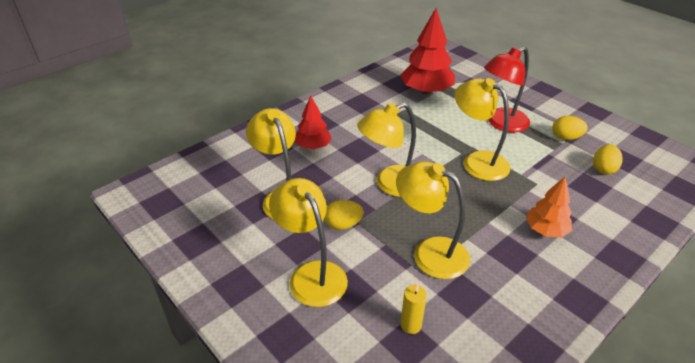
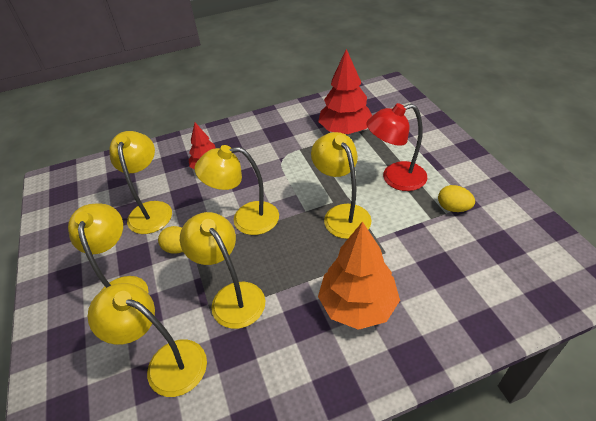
camera: 25 degrees right, 5 degrees up
(411, 325) = (166, 362): yellow candle -> yellow lamp
(546, 230) = (357, 305): orange tree -> orange tree, size x1.66
(603, 169) = (470, 253): yellow egg -> none

